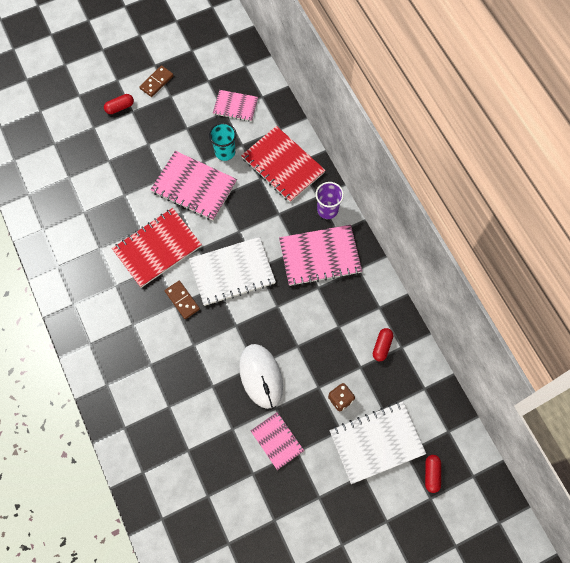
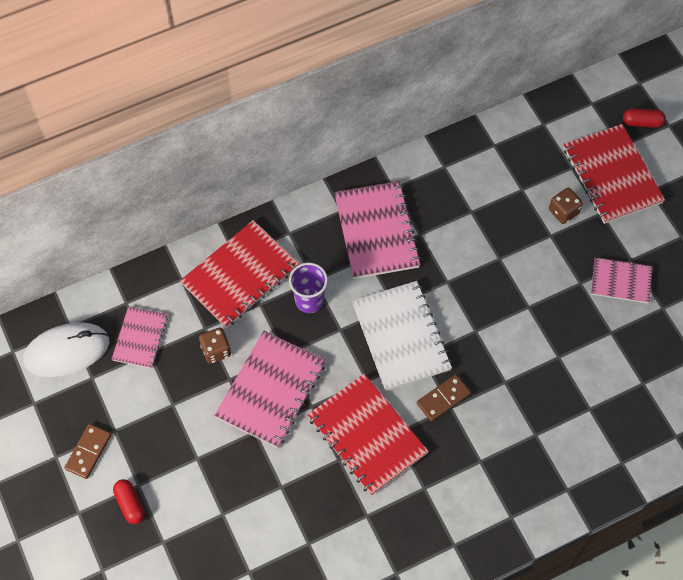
camera: 90 degrees left, 5 degrees down
(156, 82) = (88, 452): brown domino -> brown domino turned 75 degrees clockwise
(225, 152) = (216, 350): turquoise cup -> brown dice
(261, 376) = (541, 300): white mouse -> white mouse (67, 351)
(277, 441) = (621, 281): pink notebook -> pink notebook turned 45 degrees clockwise
(327, 210) = (309, 221): purple cup -> purple cup (309, 300)
(377, 442) = (612, 175): white notebook -> red notebook
(382, 346) = (494, 165): red capsule -> none

